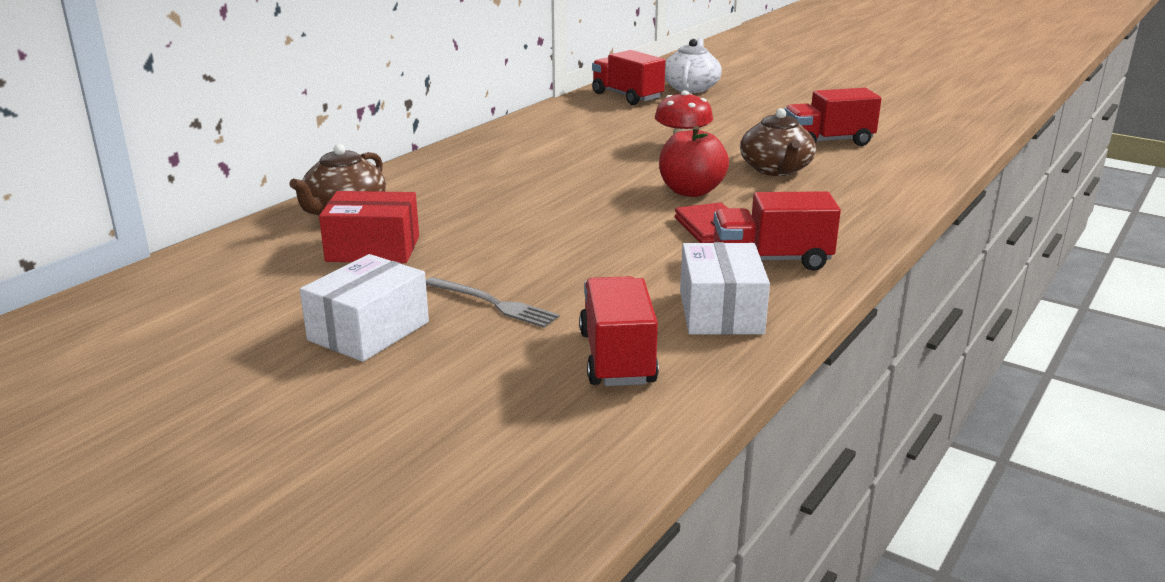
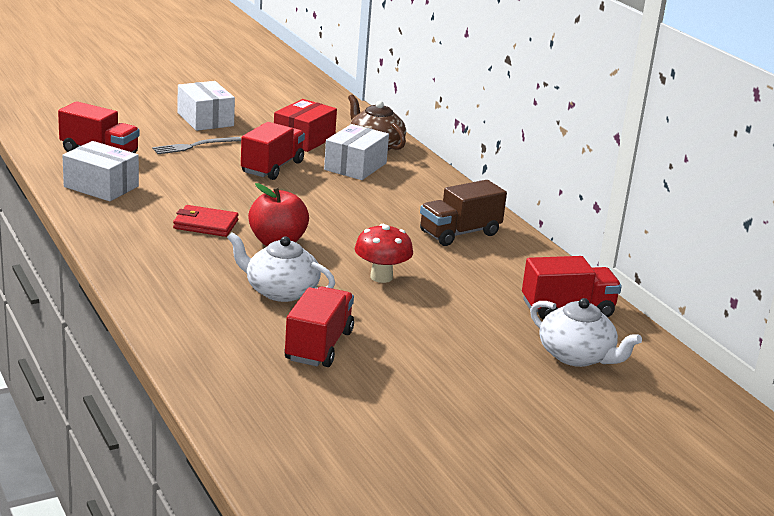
camera: 115 degrees right, 0 degrees up
(433, 205) = (355, 166): none -> white box
(545, 139) = (459, 233): none -> brown truck
(771, 260) = (135, 222): red truck -> red truck (272, 167)
(776, 169) = (280, 291): brown teapot -> white teapot

